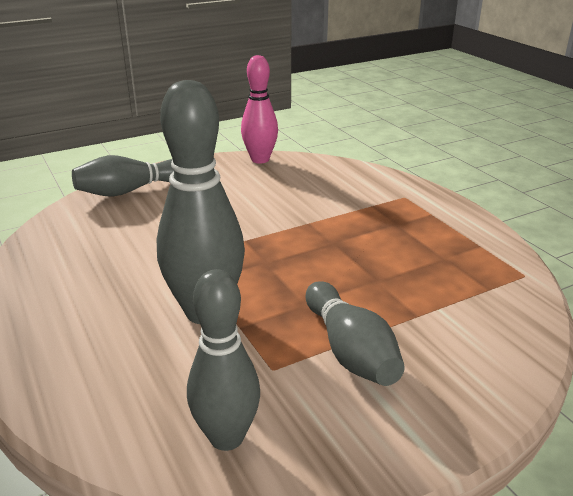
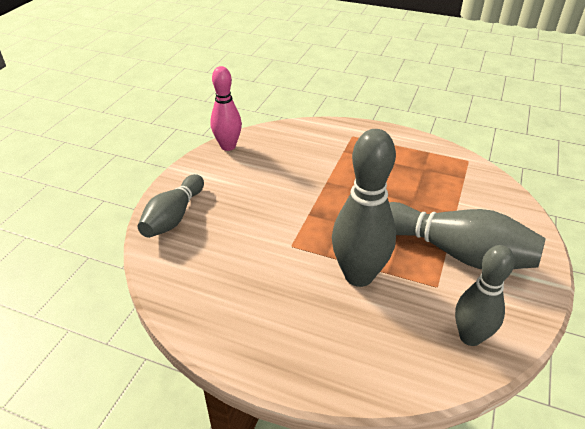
camera: 40 degrees left, 10 degrees up
(350, 350) = (455, 252): grey bowling pin -> grey bowling pin, size x1.51

